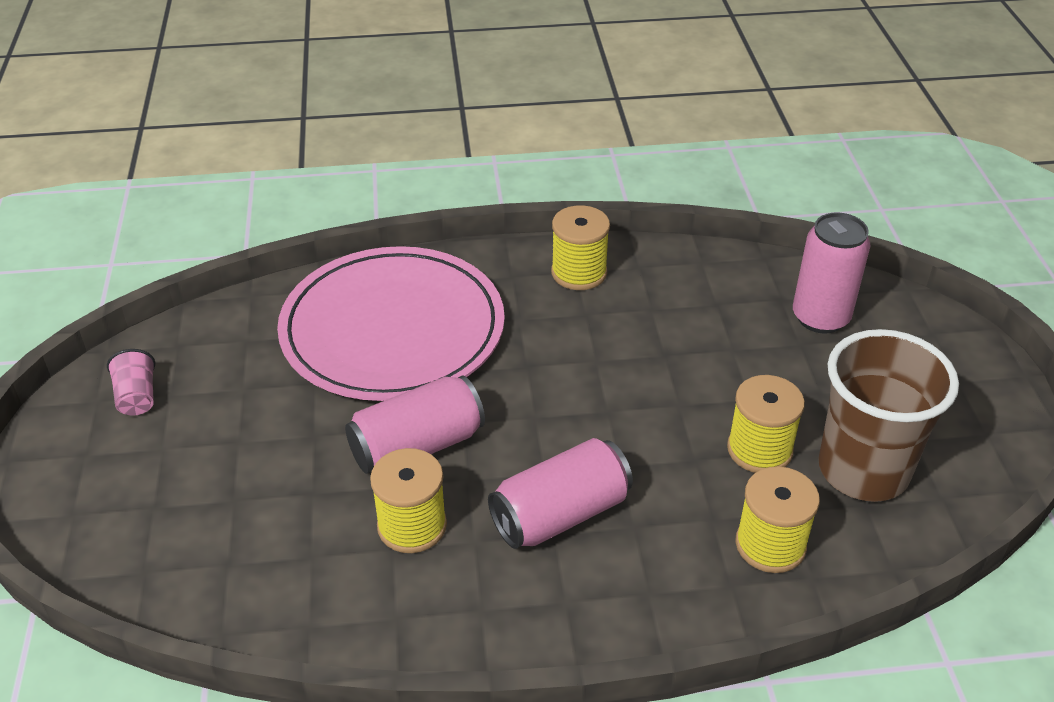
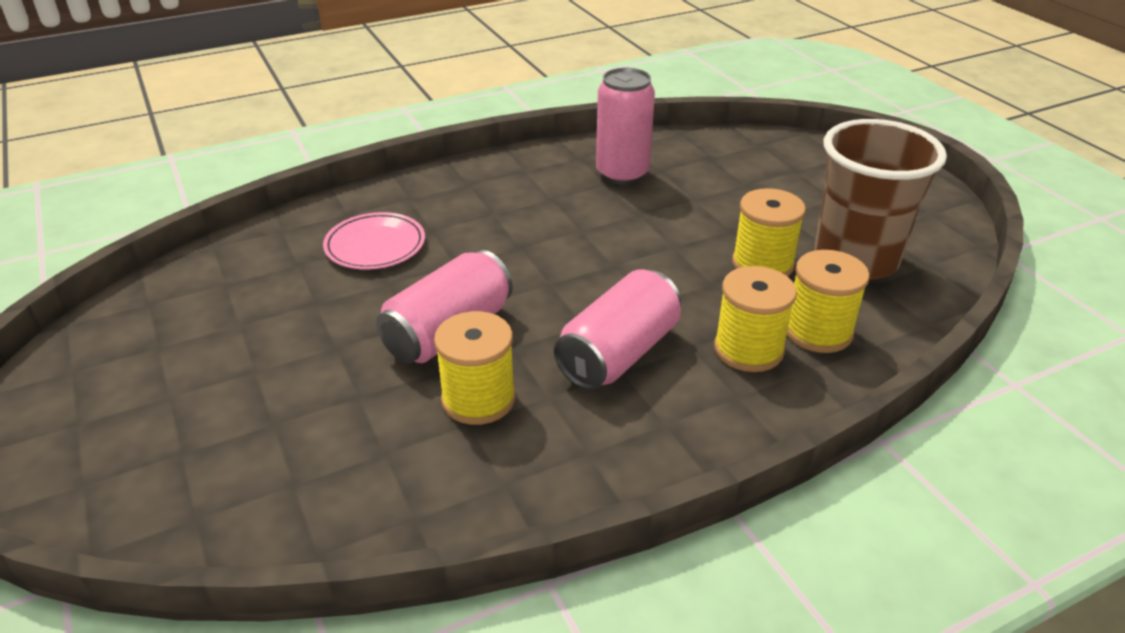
camera: 20 degrees left, 5 degrees down
(137, 397) = (120, 357): pink cup -> none
(393, 330) = (375, 245): pink plate -> pink plate, size x0.44
(579, 273) = (528, 171): yellow spool -> yellow spool (748, 349)
(820, 317) = (750, 163): pink can -> pink can (622, 174)

